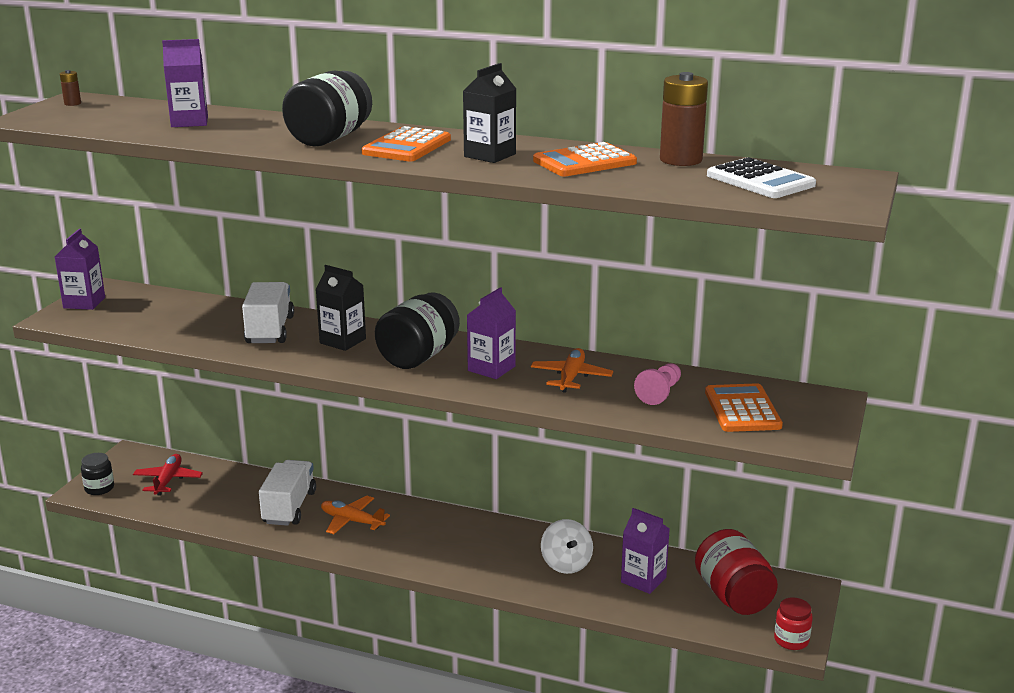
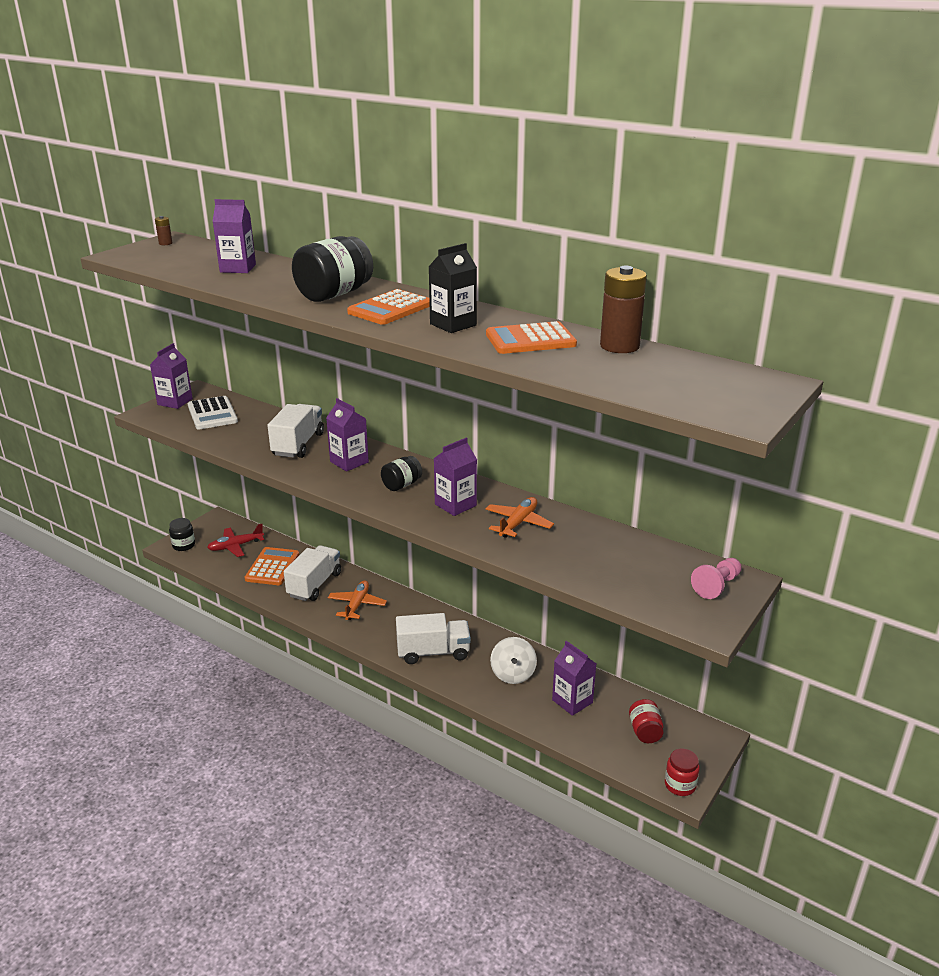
camera: 15 degrees right, 5 degrees up
(168, 480) = (235, 546): red plane -> red plane turned 135 degrees counterclockwise
(342, 341) = (349, 462): black carton -> purple carton
(352, 521) = (357, 605): orange plane -> orange plane turned 60 degrees clockwise
(418, 356) = (401, 485): black jar -> black jar, size x0.55
(465, 556) = (433, 652): none -> white truck
(660, 393) = (588, 550): pink pawn -> pink pawn (716, 586)
(733, 596) = (645, 731): red jar -> red jar, size x0.55
(742, 409) = (654, 578): orange calculator -> orange calculator (272, 567)
(760, 180) = (678, 377): white calculator -> white calculator (212, 414)

